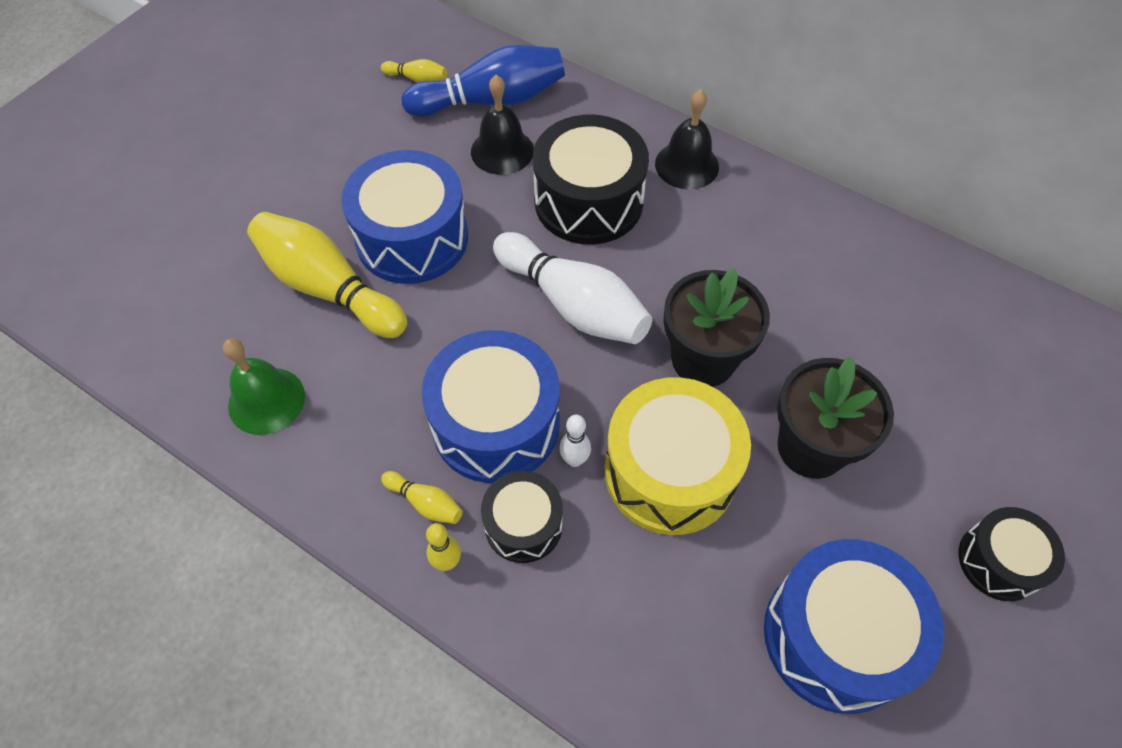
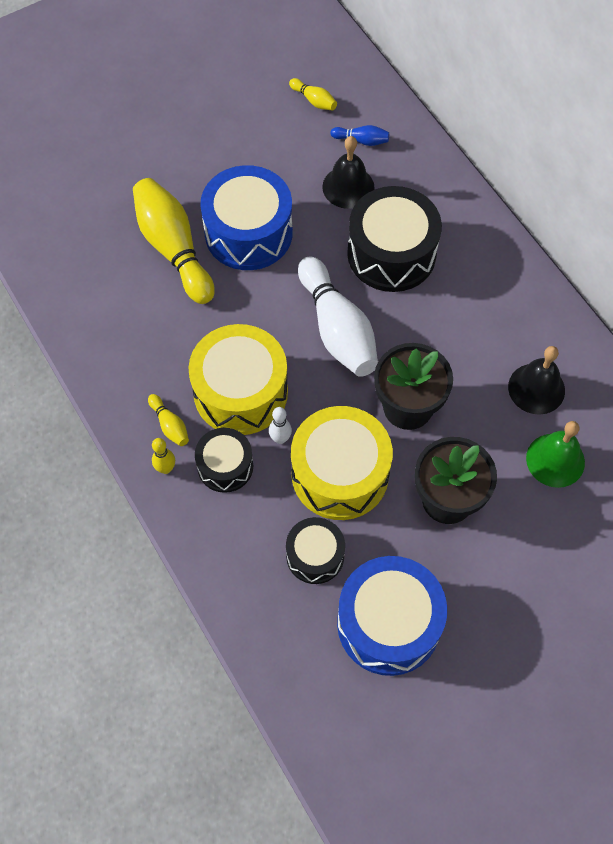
camera: 25 degrees right, 5 degrees up
(266, 400) = (99, 313): green bell -> green bell (555, 460)
(491, 100) = (361, 140): blue bowling pin -> blue bowling pin, size x0.44
(496, 423) = (240, 392): blue drum -> yellow drum
(687, 165) = (483, 253): black bell -> black bell (536, 388)
(999, 561) = (530, 629): black drum -> black drum (315, 556)

